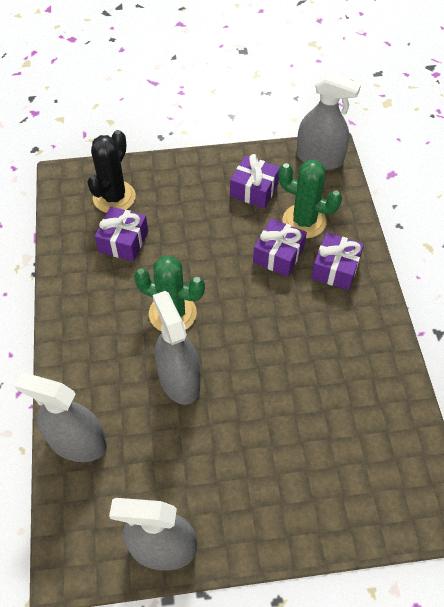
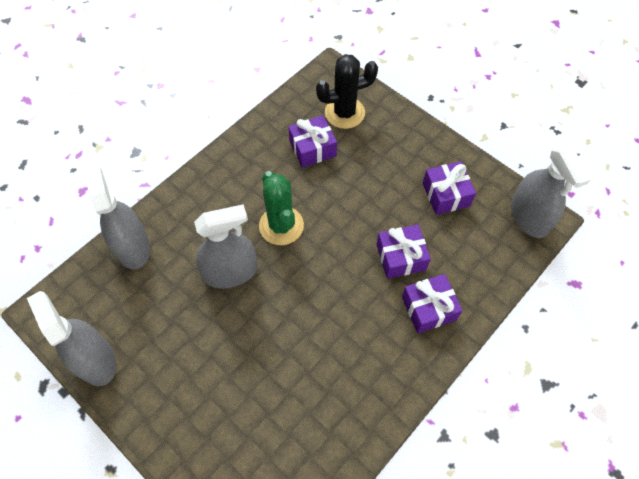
camera: 50 degrees right, 5 degrees up
(179, 379) = (231, 272): grey spray bottle -> grey spray bottle turned 45 degrees clockwise
(304, 221) = (452, 252): green cactus -> none

